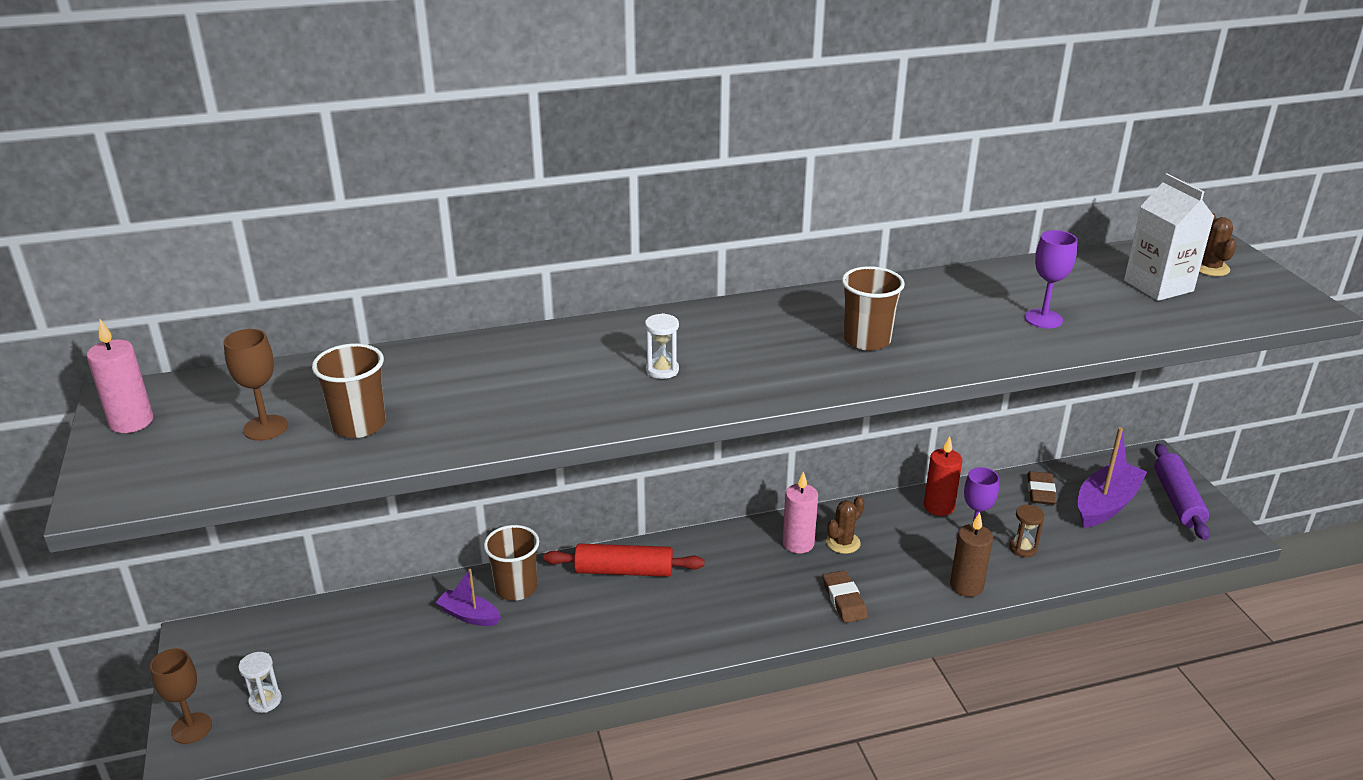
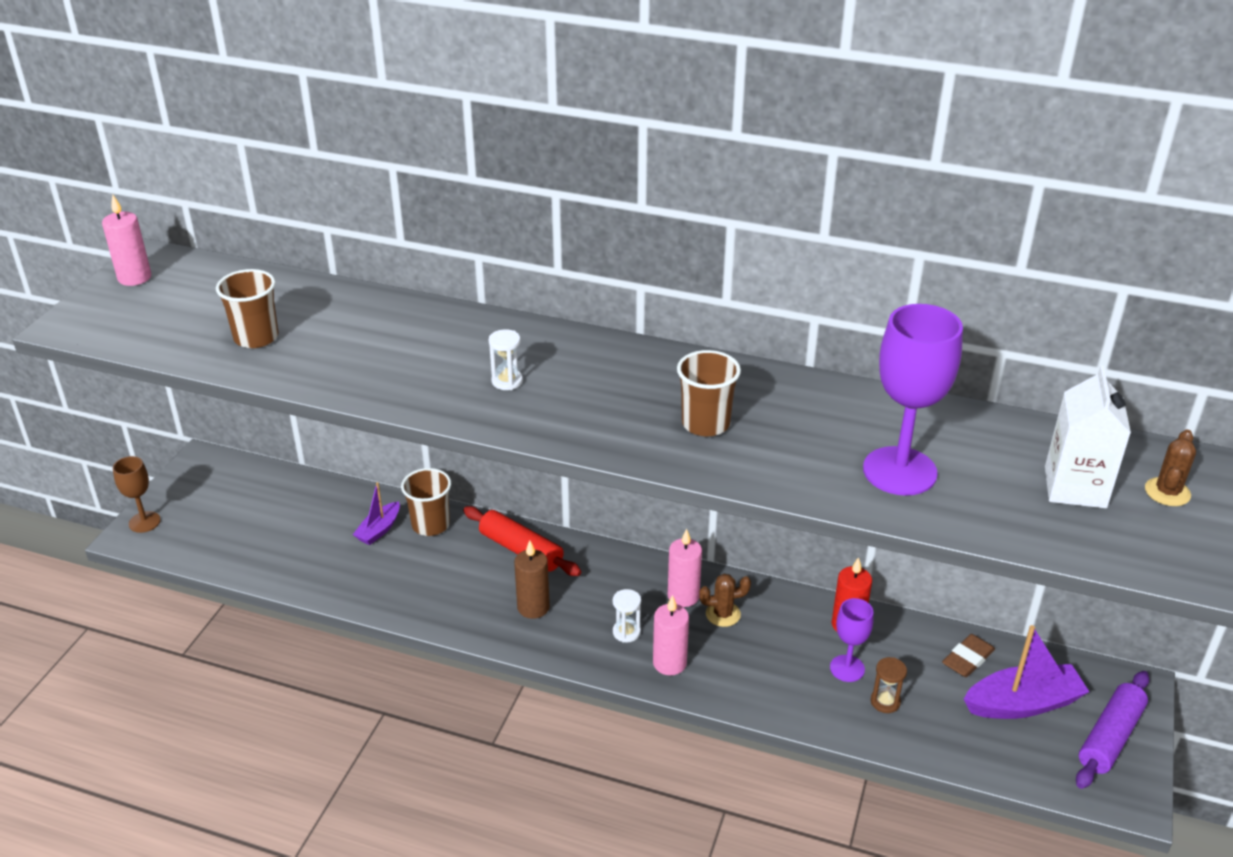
camera: 35 degrees right, 5 degrees up
(265, 428) = (201, 315): brown goblet -> none
(265, 701) = (200, 526): white hourglass -> white hourglass (626, 632)
(469, 615) = (379, 530): purple boat -> purple boat turned 120 degrees counterclockwise
(844, 600) = (669, 663): brown eraser -> pink candle
(966, 586) = (791, 707): brown candle -> brown candle (533, 607)
(1043, 319) = (899, 471): purple goblet -> purple goblet, size x1.80

